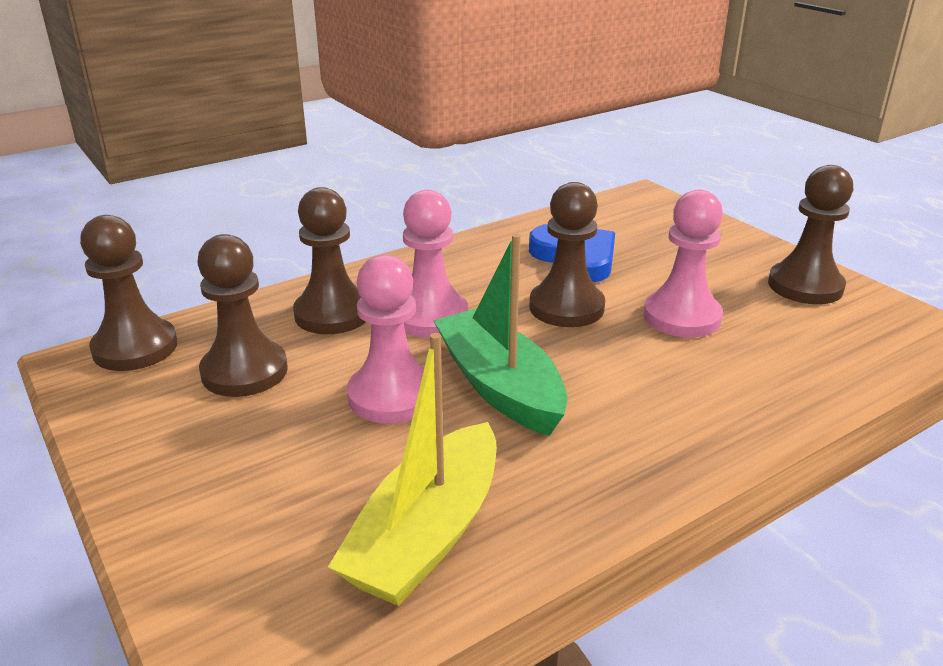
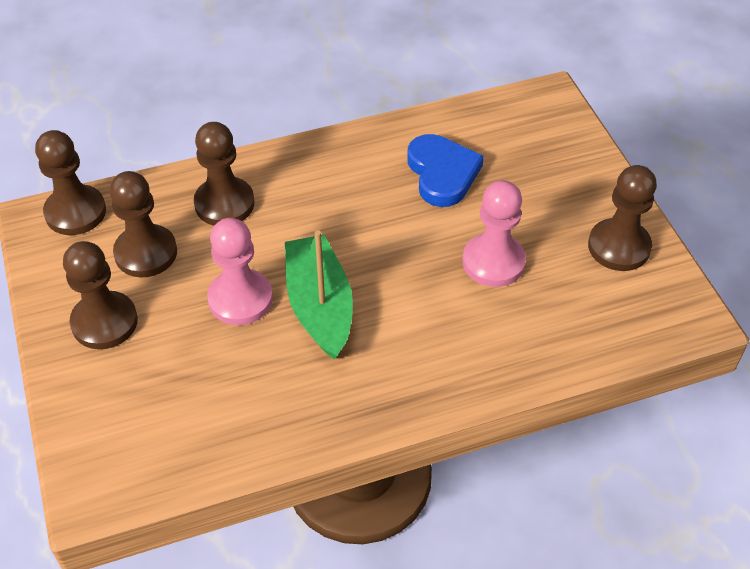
camera: 15 degrees right, 20 degrees up
(427, 534) = (223, 421): yellow boat -> none
(430, 317) = (296, 222): pink pawn -> none
(566, 307) = (407, 232): brown pawn -> brown pawn (104, 322)

